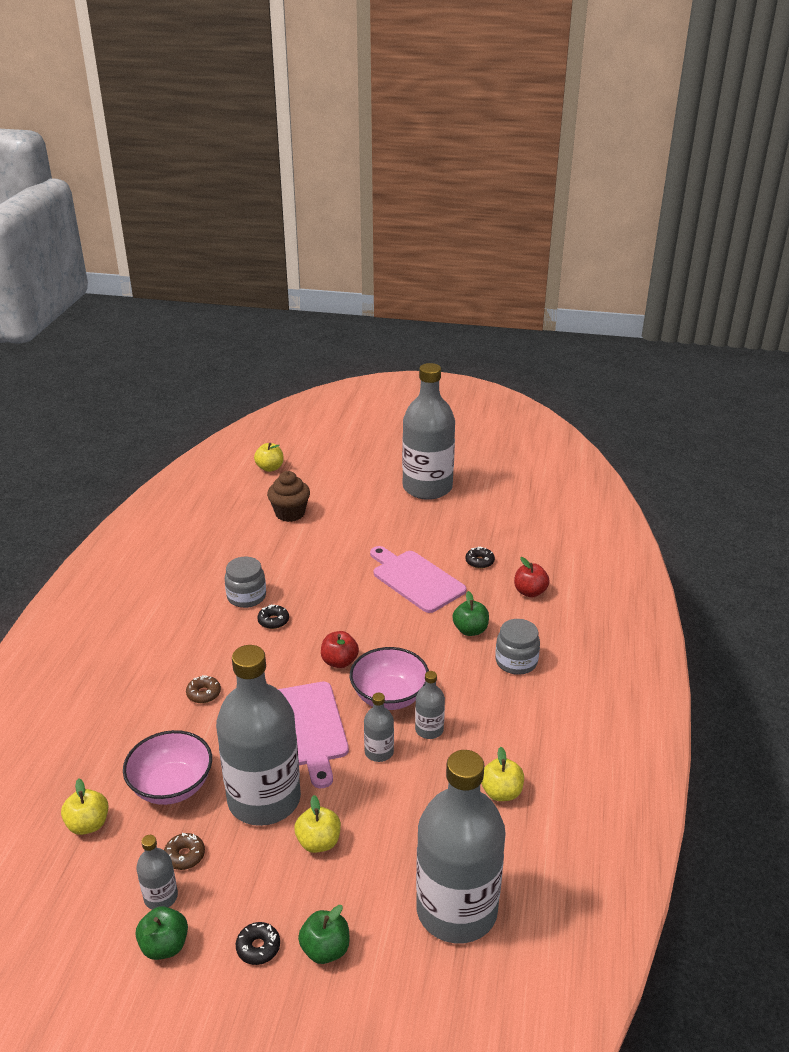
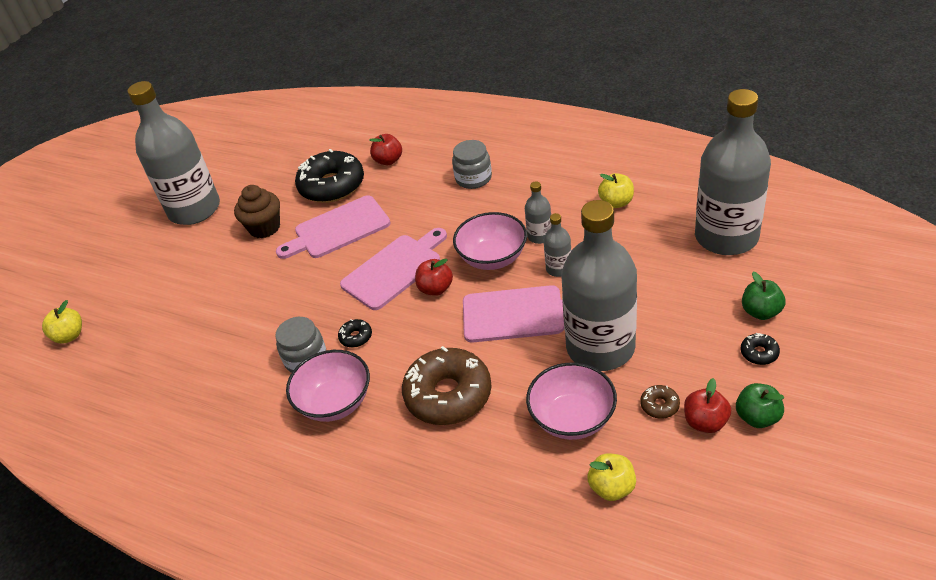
camera: 70 degrees left, 10 degrees up
(161, 897) = (705, 422): grey bottle -> red apple
(198, 624) = (335, 402): none -> pink bowl
(204, 694) = (448, 395): brown donut -> brown donut, size x2.42
(290, 513) = (174, 319): brown cupcake -> brown cupcake (264, 228)
(318, 842) = (654, 312): yellow apple -> none
(363, 629) = (395, 269): none -> pink cutting board
(470, 630) = (424, 200): green apple -> none
(479, 562) = (332, 186): black donut -> black donut, size x2.42

